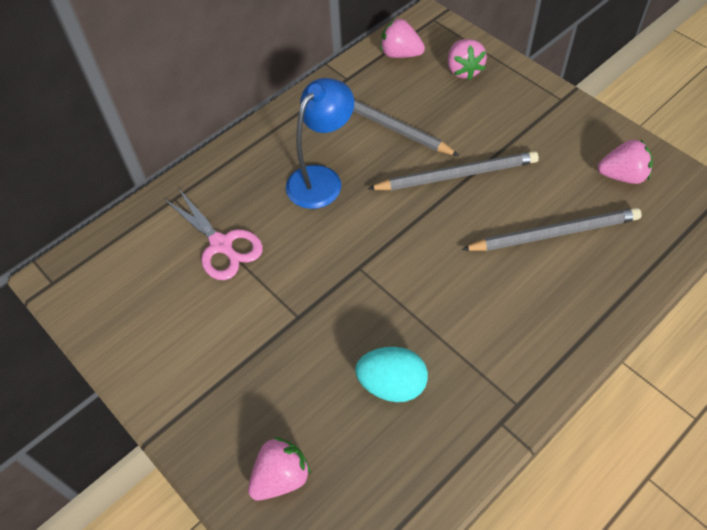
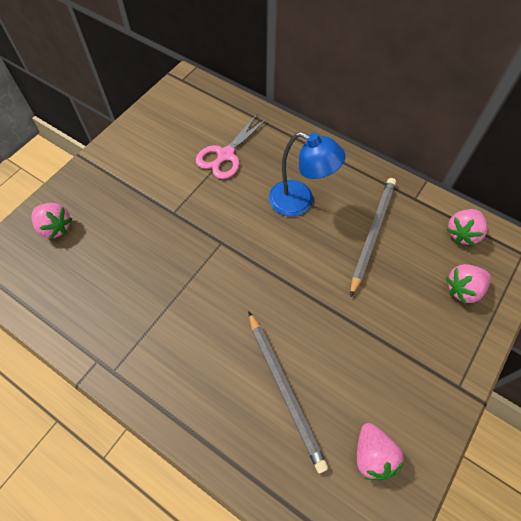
camera: 75 degrees right, 5 degrees up
(392, 384) = (124, 281): turquoise egg -> none
(400, 54) = (462, 233): pink strawberry -> pink strawberry turned 150 degrees counterclockwise
(456, 175) = (331, 299): grey pencil -> none

